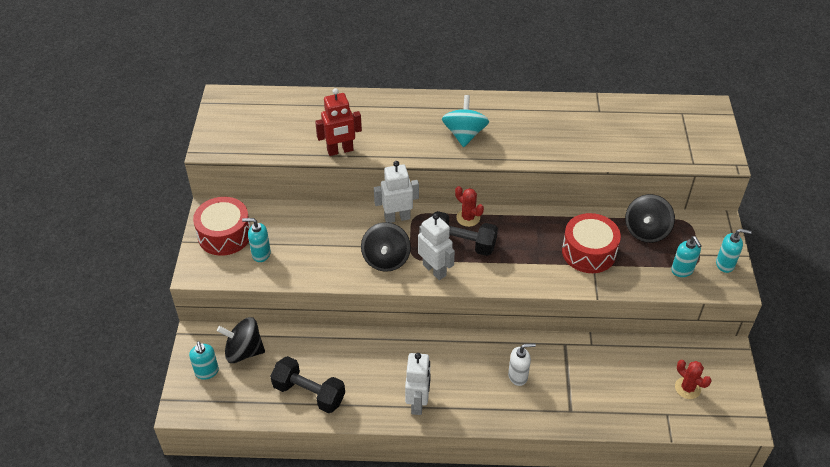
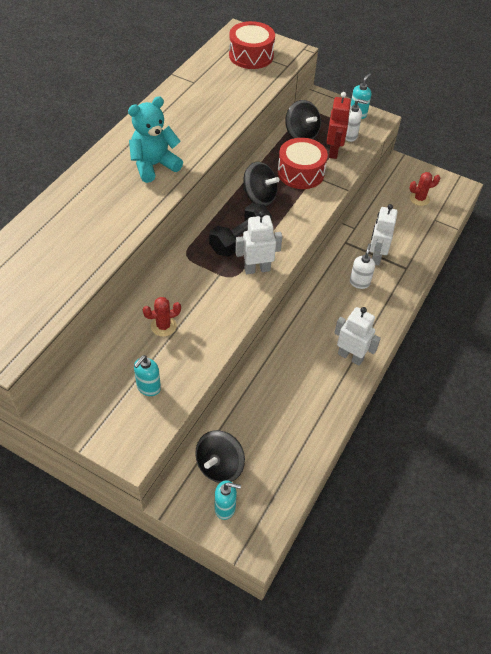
camera: 65 degrees left, 5 degrees up
(224, 235) = (99, 409): red drum -> red drum (251, 55)
(309, 393) = (298, 431): black dumbbell -> none
(340, 151) = (103, 254): red robot -> red robot (334, 151)
(386, 259) = (222, 296): black spinning top -> black spinning top (259, 197)
(397, 218) = (179, 268): white robot -> white robot (376, 257)
(464, 134) = (154, 165): turquoise spinning top -> turquoise teddy bear
(468, 218) = (214, 223): red cactus -> red cactus (163, 326)
(682, 270) = (350, 136): turquoise soap dispenser -> white soap dispenser

